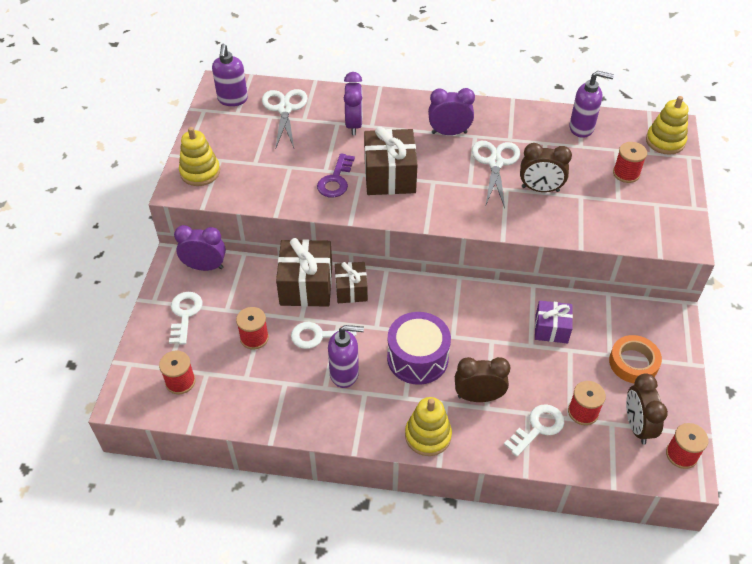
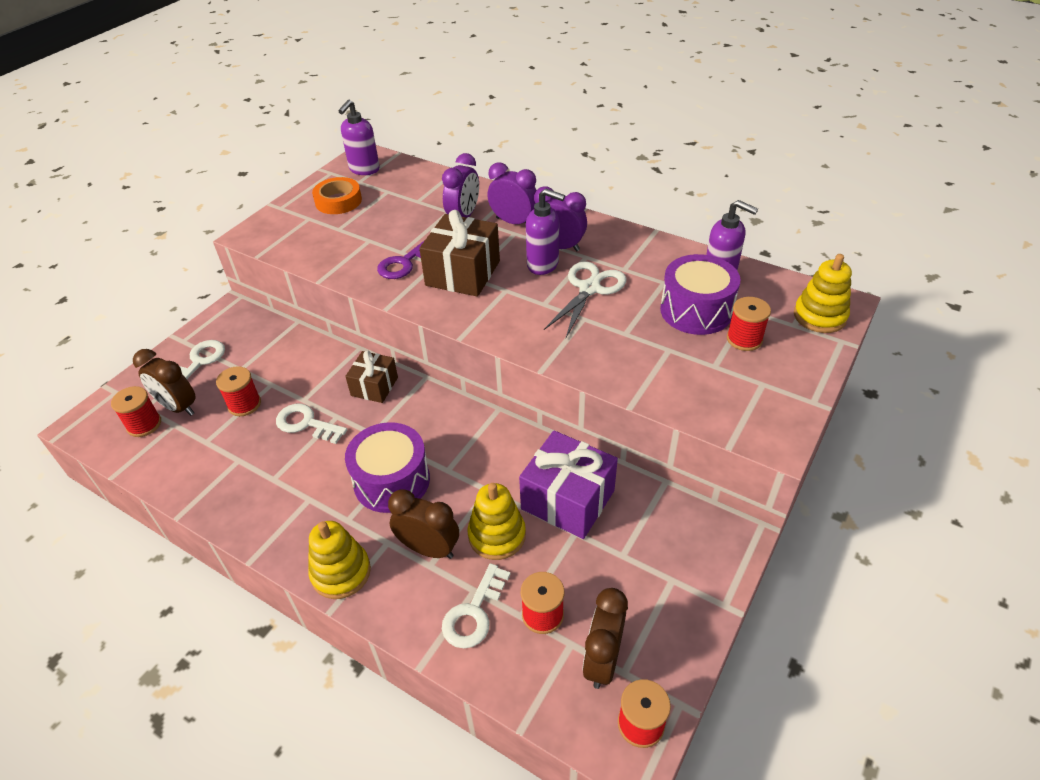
camera: 25 degrees right, 5 degrees down
(200, 172) = (281, 224): yellow stacking toy -> yellow stacking toy (497, 535)
(205, 267) = (252, 323): purple clock -> purple clock (514, 222)
(284, 109) = (406, 188): white scissors -> none
(306, 285) = (333, 368): brown gift -> none
(344, 374) = (304, 471): purple soap dispenser -> purple soap dispenser (543, 265)
(538, 428) = (474, 613): white key -> white key turned 135 degrees clockwise
(540, 189) = (623, 329): brown clock -> brown clock (178, 407)
(551, 329) = (568, 499): purple gift -> purple gift, size x1.65
(581, 160) = (696, 310): none -> purple drum
(633, 363) = (647, 576): orange tape -> orange tape (338, 201)

